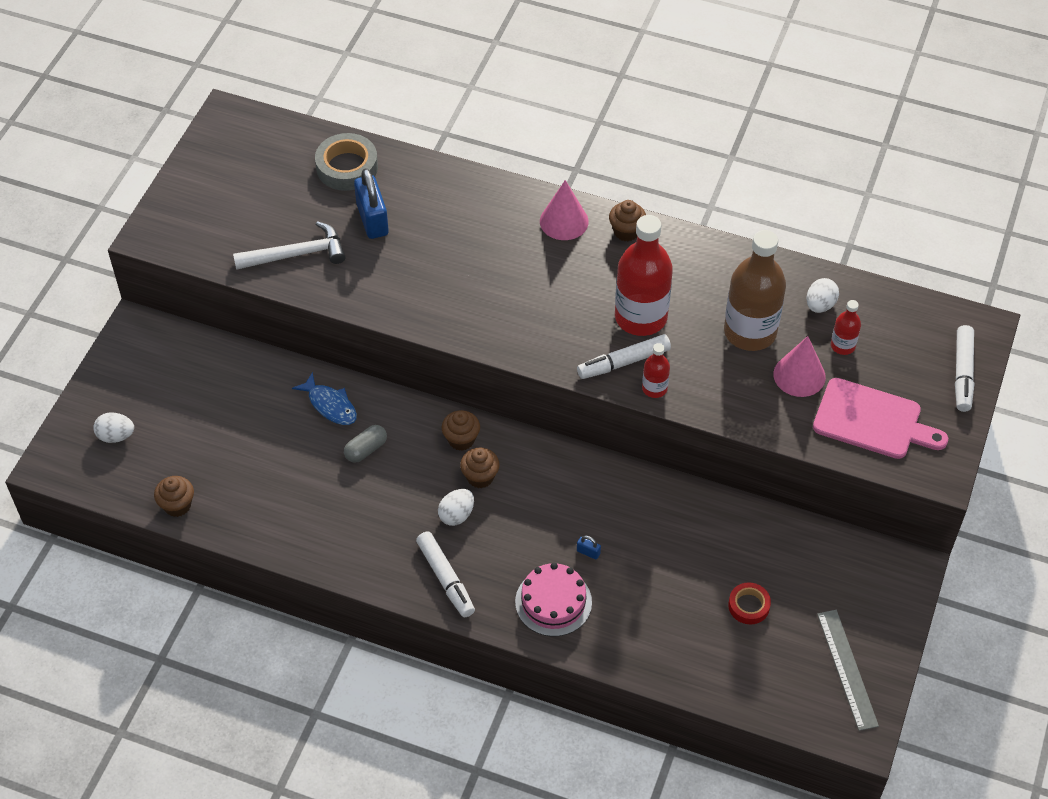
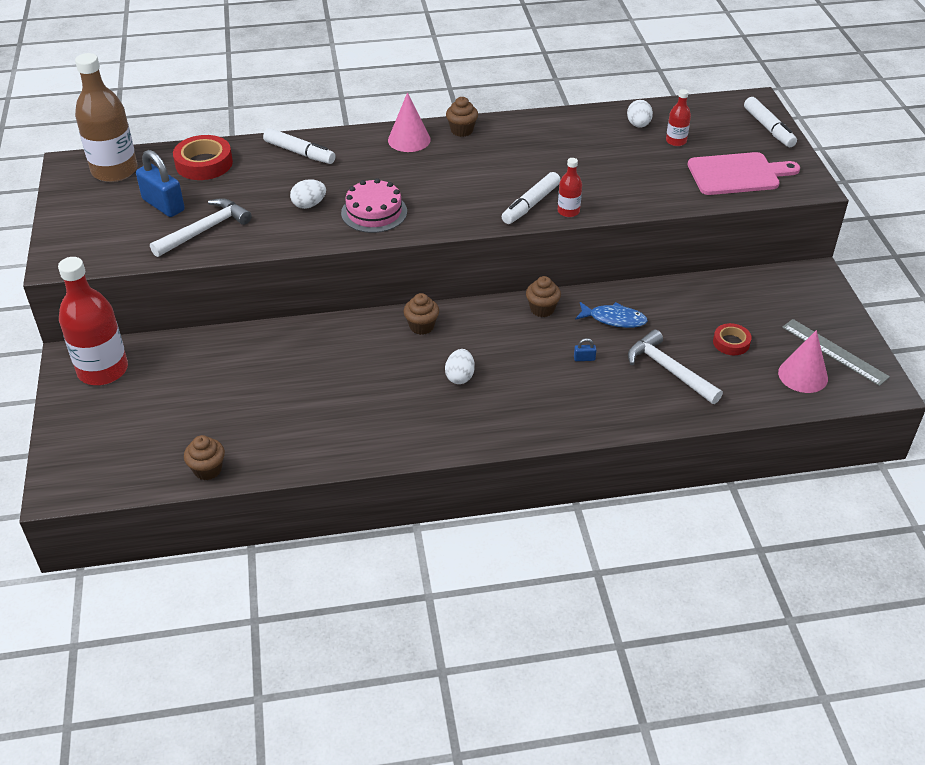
camera: 30 degrees left, 10 degrees down
(116, 436) = (110, 442): white egg -> white egg (309, 205)
(330, 405) = (292, 345): blue fish -> blue fish (614, 319)
(347, 167) = (204, 163): grey tape -> red tape
(366, 449) = (348, 363): grey capsule -> none
(372, 220) = (253, 188): blue padlock -> blue padlock (163, 205)
(446, 578) = (487, 423): white marker -> white marker (299, 153)
(480, 477) = (457, 344): brown cupcake -> brown cupcake (542, 309)
(553, 602) = (586, 402): pink cake -> pink cake (374, 212)
(641, 317) = (518, 174): red bottle -> red bottle (103, 370)
(660, 607) = (669, 370): none -> white hammer
(750, 332) = (605, 156): brown bottle -> brown bottle (114, 171)
(799, 375) = (663, 167): pink cone -> pink cone (803, 375)

